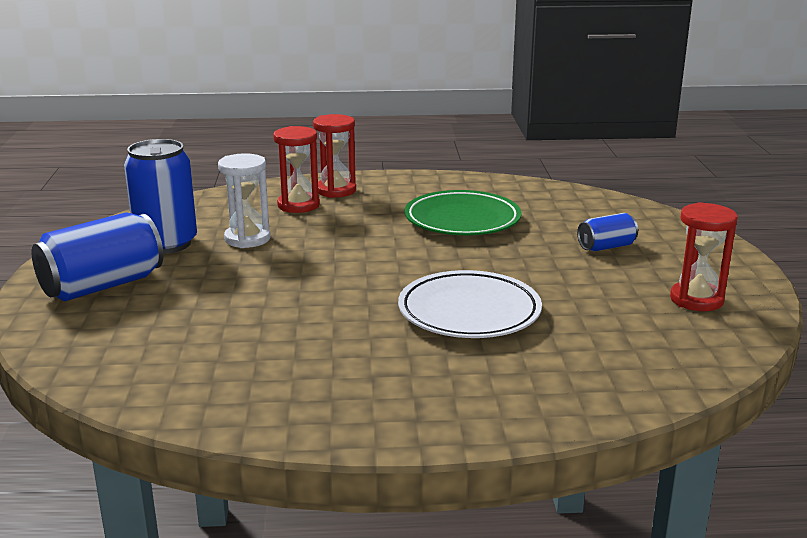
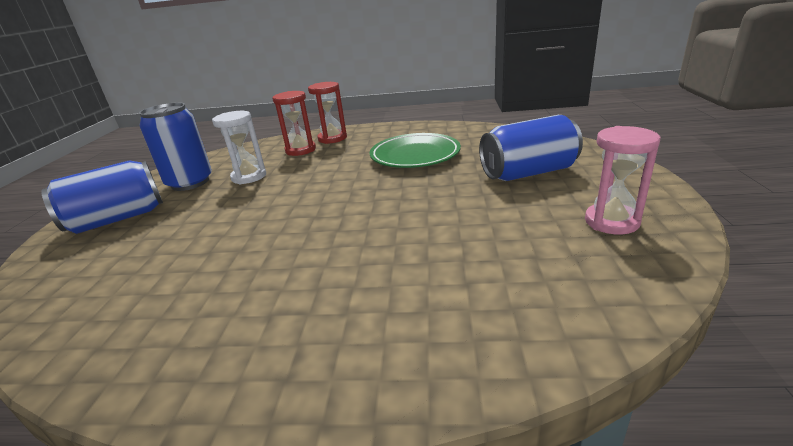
camera: 10 degrees right, 5 degrees up
(469, 312) = (391, 238): white plate -> none
(606, 247) = (528, 173): blue can -> blue can, size x1.90
(696, 300) = (611, 221): red hourglass -> pink hourglass

